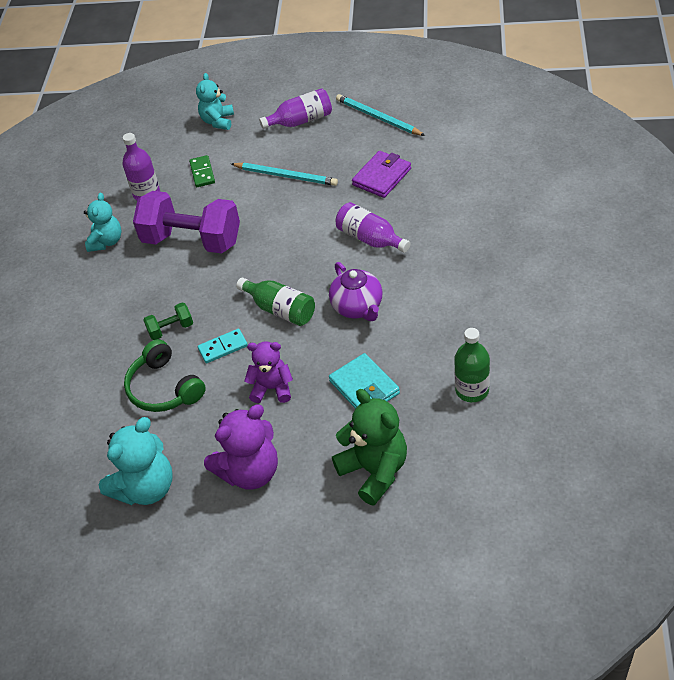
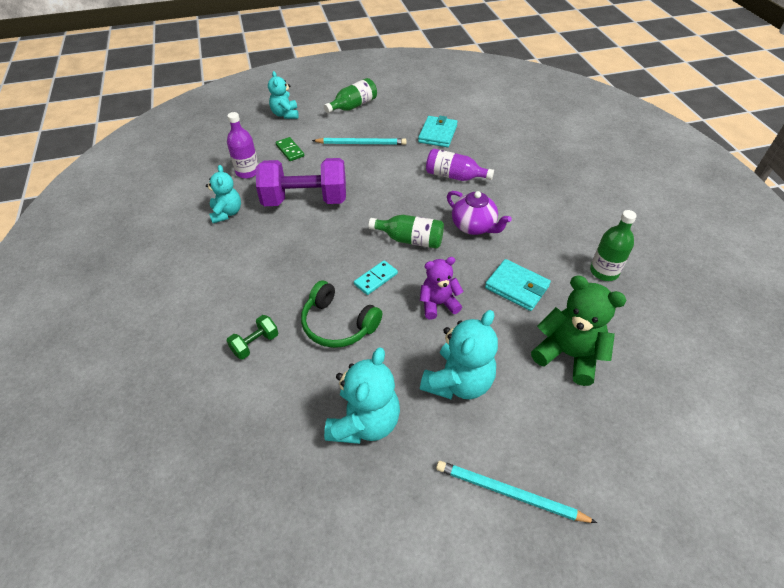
camera: 25 degrees left, 0 degrees up
(171, 329) = (320, 273): green dumbbell -> green dumbbell (255, 344)
(250, 471) = (458, 382): purple teddy bear -> turquoise teddy bear
(301, 121) = (353, 106): purple bottle -> green bottle
(378, 117) = (411, 97): turquoise pencil -> turquoise pencil (509, 493)
(382, 177) = (437, 134): purple wallet -> turquoise wallet

